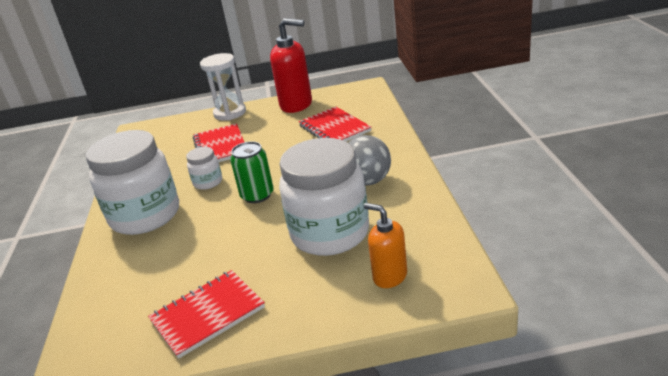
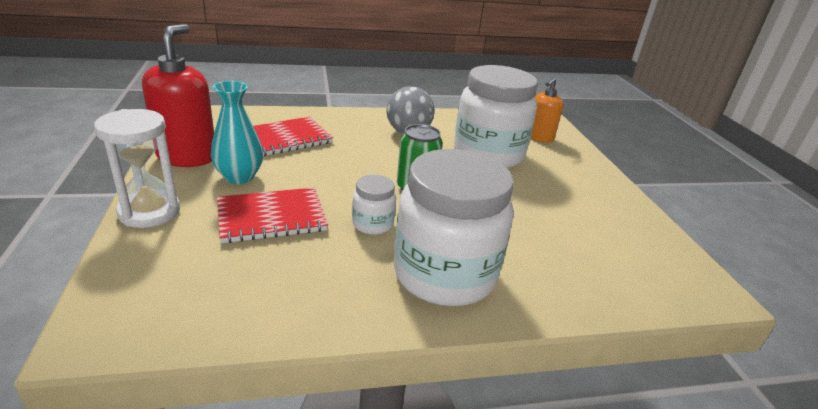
camera: 100 degrees left, 0 degrees up
(207, 314) = (607, 213): red notebook -> none
(271, 126) = (239, 177): none -> turquoise vase

